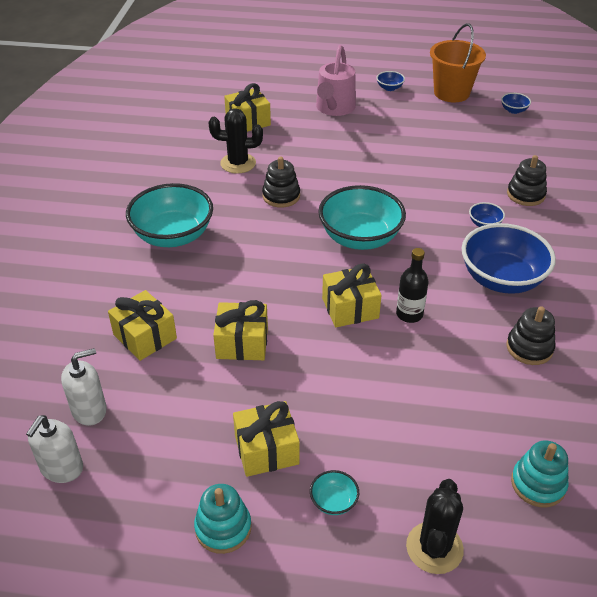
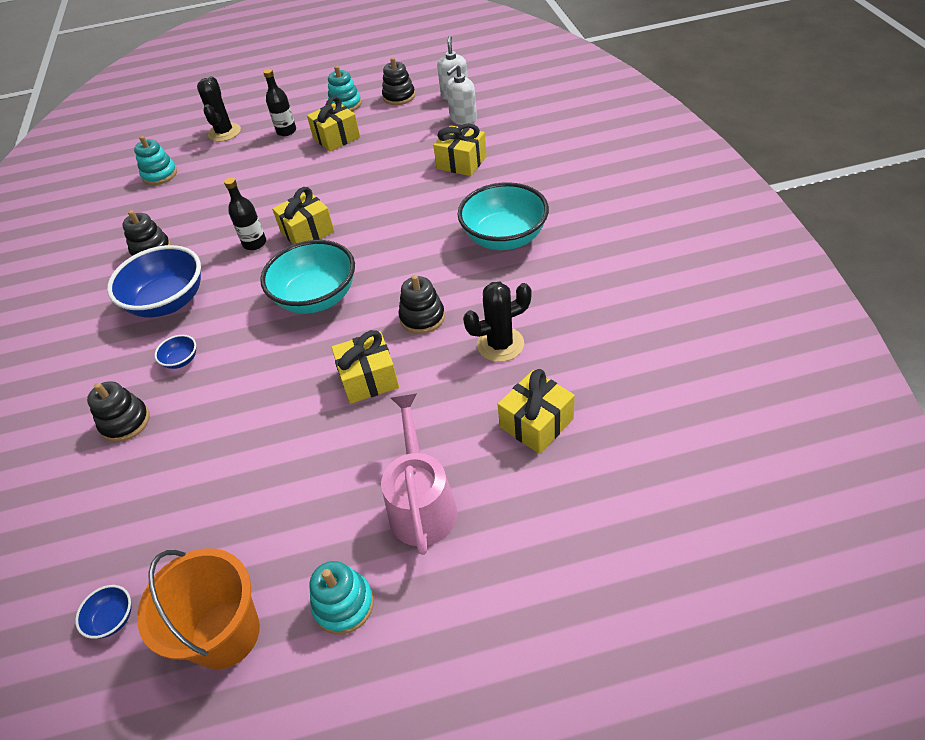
camera: 165 degrees right, 5 degrees up
(136, 507) = (399, 97): none -> black stacking toy
(242, 343) = (384, 182): yellow gift -> yellow gift (369, 379)
(333, 501) = (286, 131): turquoise bowl -> black bottle
(389, 88) = (343, 604): blue bowl -> turquoise stacking toy

